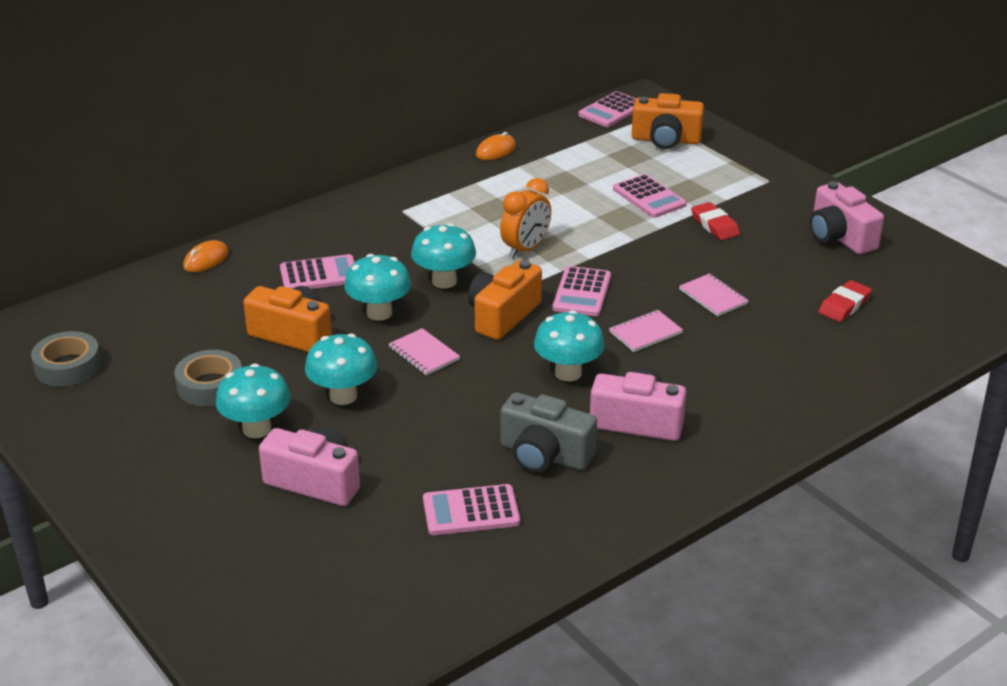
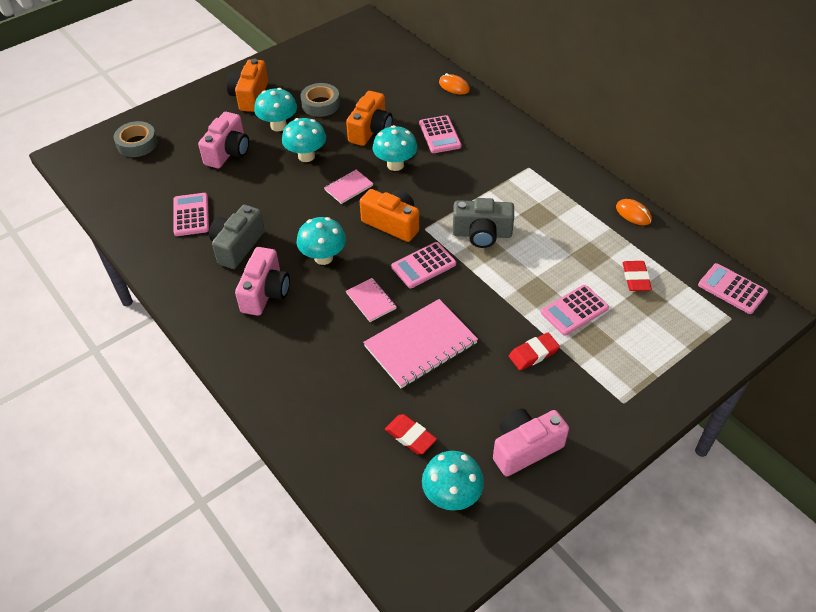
camera: 90 degrees right, 15 degrees up
(68, 366) = (342, 53): grey tape -> grey tape (137, 144)
(444, 281) = (435, 193): turquoise mushroom -> turquoise mushroom (452, 496)
(525, 249) = (482, 234): orange clock -> grey camera
(582, 292) = (423, 265): pink calculator -> pink calculator turned 45 degrees counterclockwise
(598, 159) = (636, 278): none -> red eraser
(666, 140) = (684, 327): orange camera -> orange camera (250, 96)
(713, 297) = (421, 345): pink notebook -> pink notebook, size x1.96

